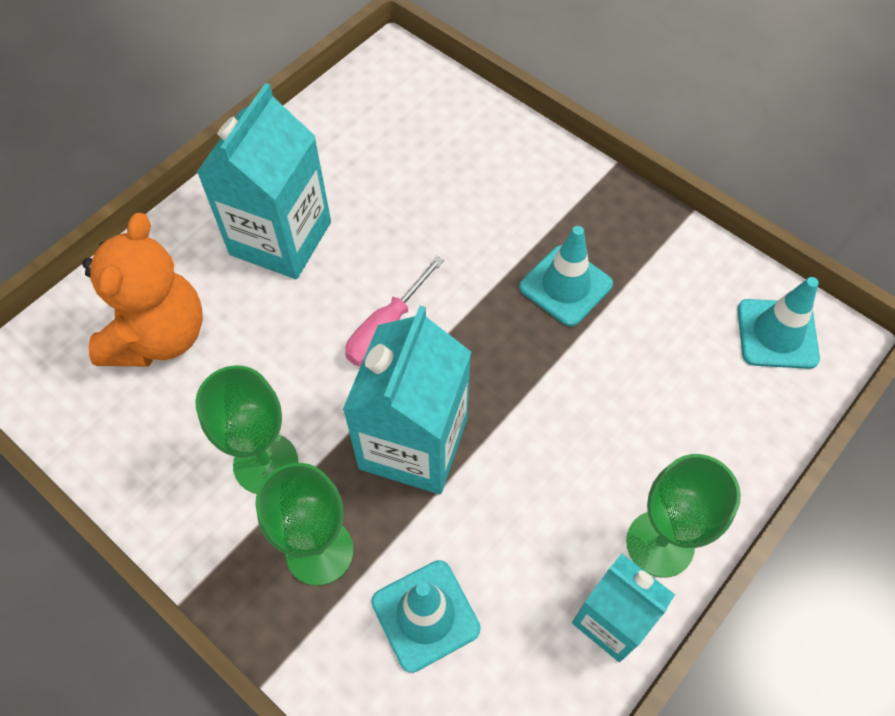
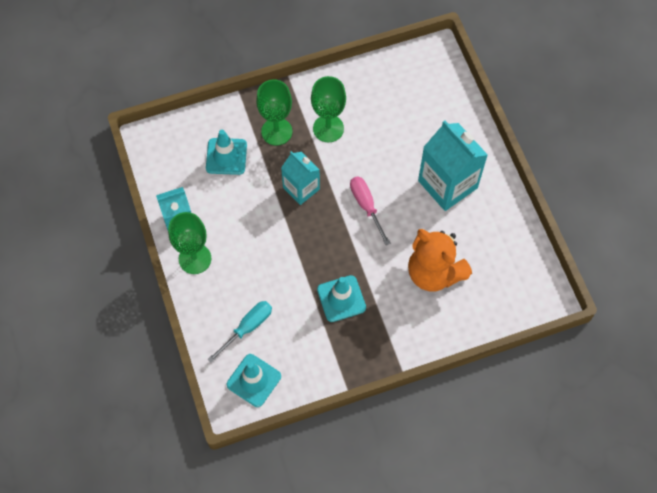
camera: 120 degrees right, 5 degrees up
(159, 336) = (419, 112): orange teddy bear -> orange teddy bear (434, 272)
(413, 443) = (301, 188): turquoise carton -> turquoise carton, size x0.61
(709, 388) = (247, 328): none -> turquoise screwdriver

